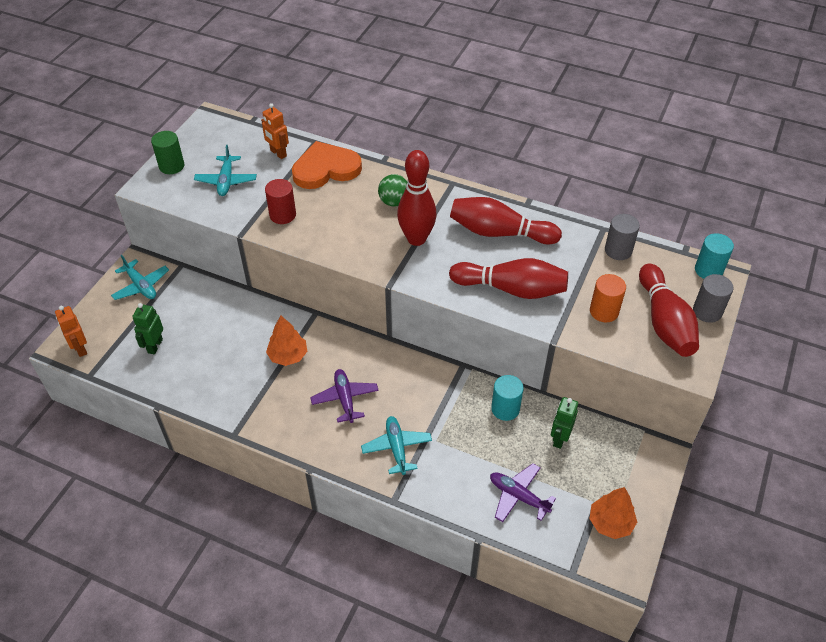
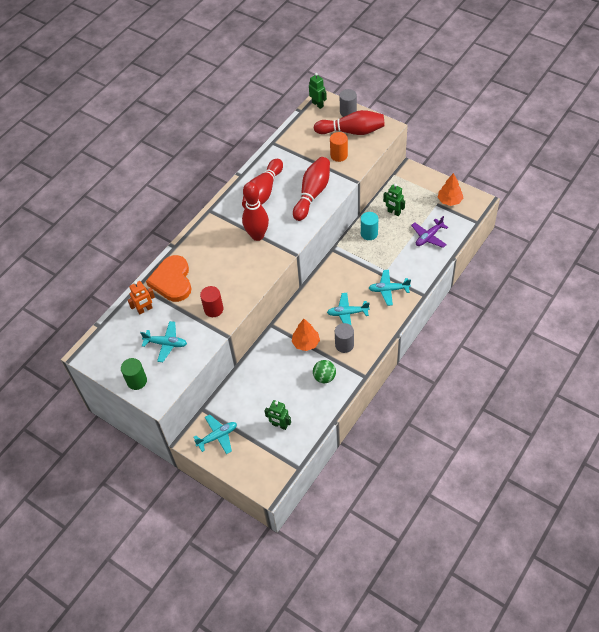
camera: 75 degrees left, 5 degrees up
(80, 348) = (271, 476): orange robot -> none
(345, 399) = (347, 313): purple plane -> turquoise plane
(394, 202) = (218, 244): green ball -> green ball (324, 377)
(618, 250) = (292, 139): grey cylinder -> grey cylinder (344, 345)
(708, 270) = (318, 104): turquoise cylinder -> green robot

